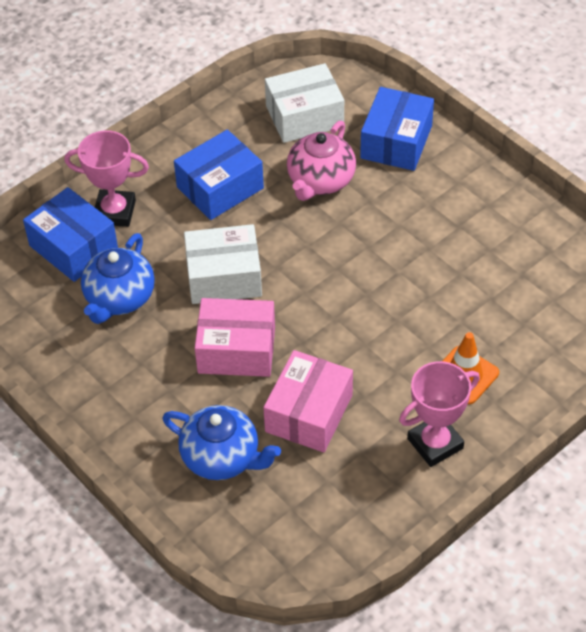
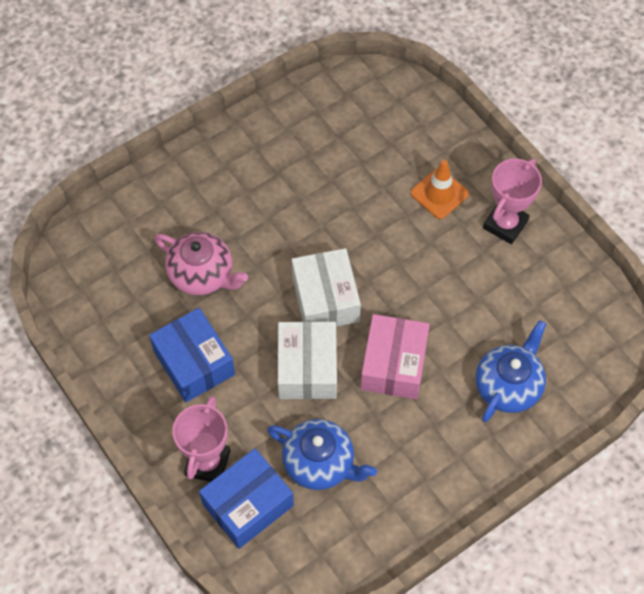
camera: 85 degrees left, 10 degrees up
(304, 116) = (114, 279): white box -> white box (325, 299)
(309, 413) = (467, 313): pink box -> none
(396, 142) = (166, 206): blue box -> none
(435, 443) = (505, 224): pink trophy -> pink trophy turned 60 degrees clockwise

